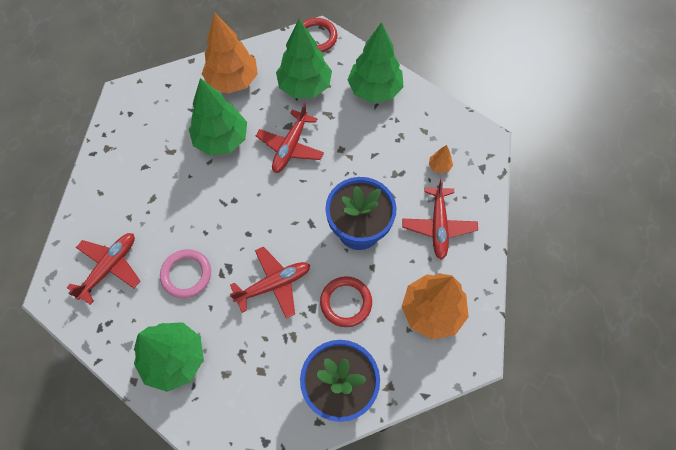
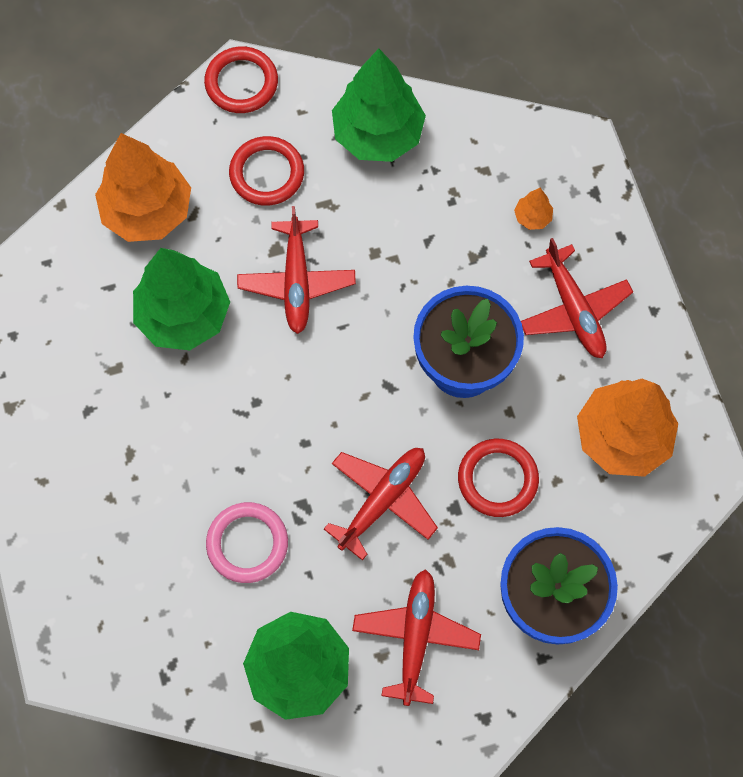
camera: 25 degrees left, 5 degrees up
(109, 267) = (126, 585): red plane -> red plane (415, 636)
(305, 86) = (267, 173): green tree -> red ring

